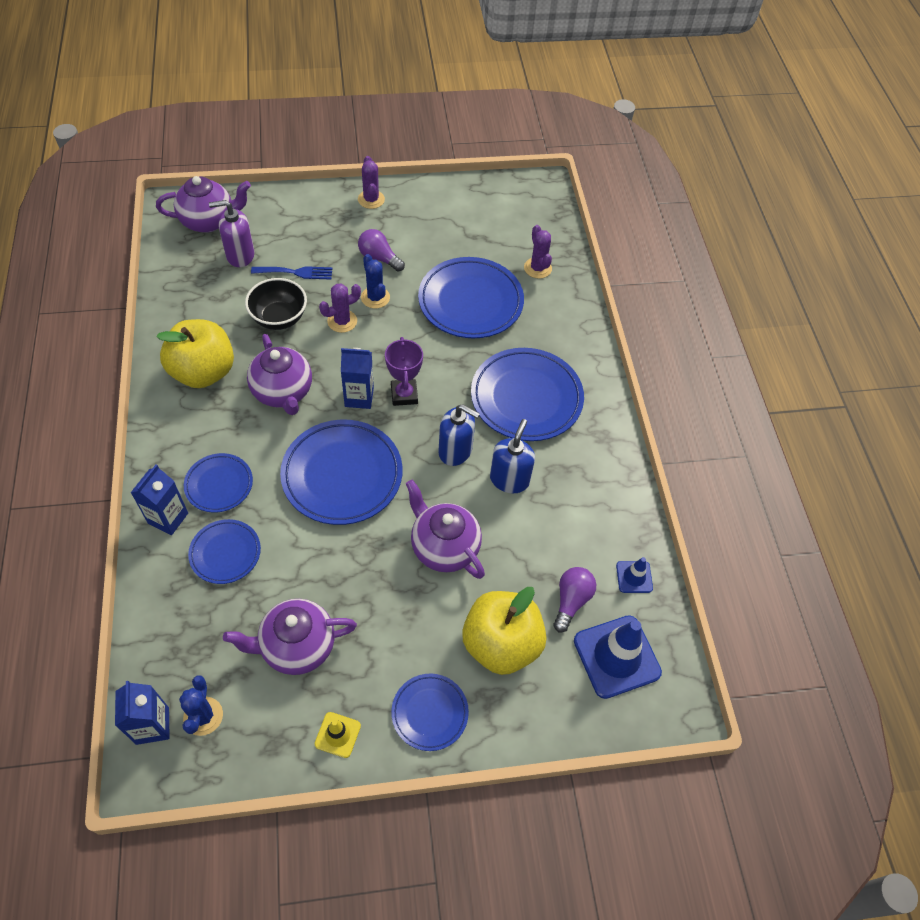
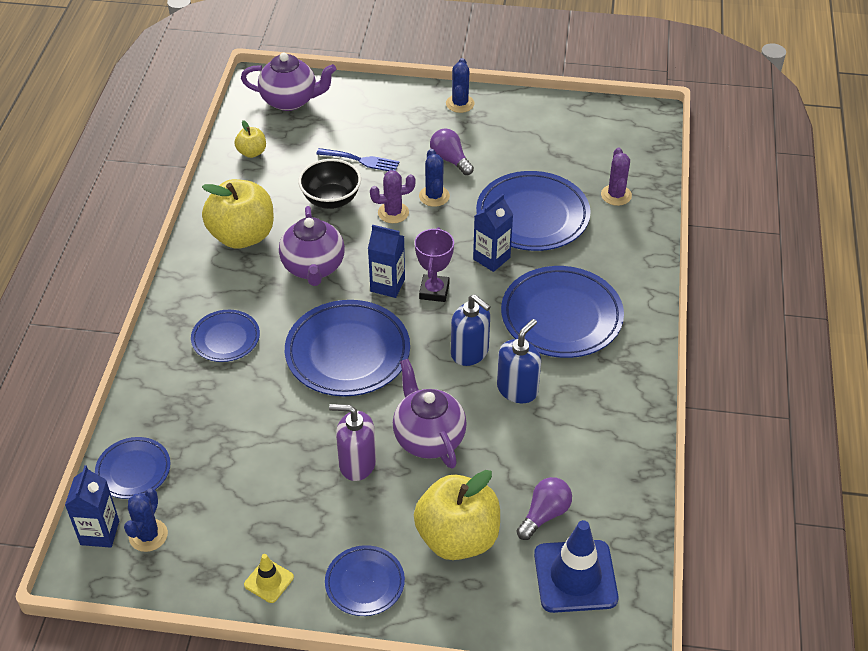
camera: 20 degrees right, 10 degrees down
(168, 518) = (169, 358): blue carton -> blue carton (491, 258)
(187, 282) = (252, 152): none -> yellow apple
(225, 553) = (213, 400): blue plate -> blue plate (133, 470)
(240, 255) = (311, 136): purple soap dispenser -> purple soap dispenser (357, 463)
(296, 646) = (254, 495): purple teapot -> none
(371, 199) = (460, 104): purple cactus -> blue cactus
(634, 577) = (620, 507): blue traffic cone -> none

